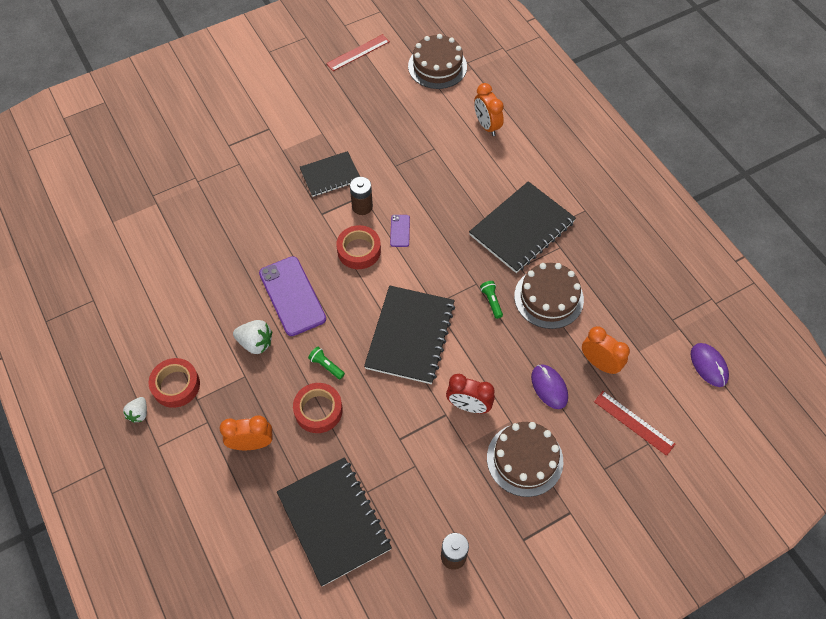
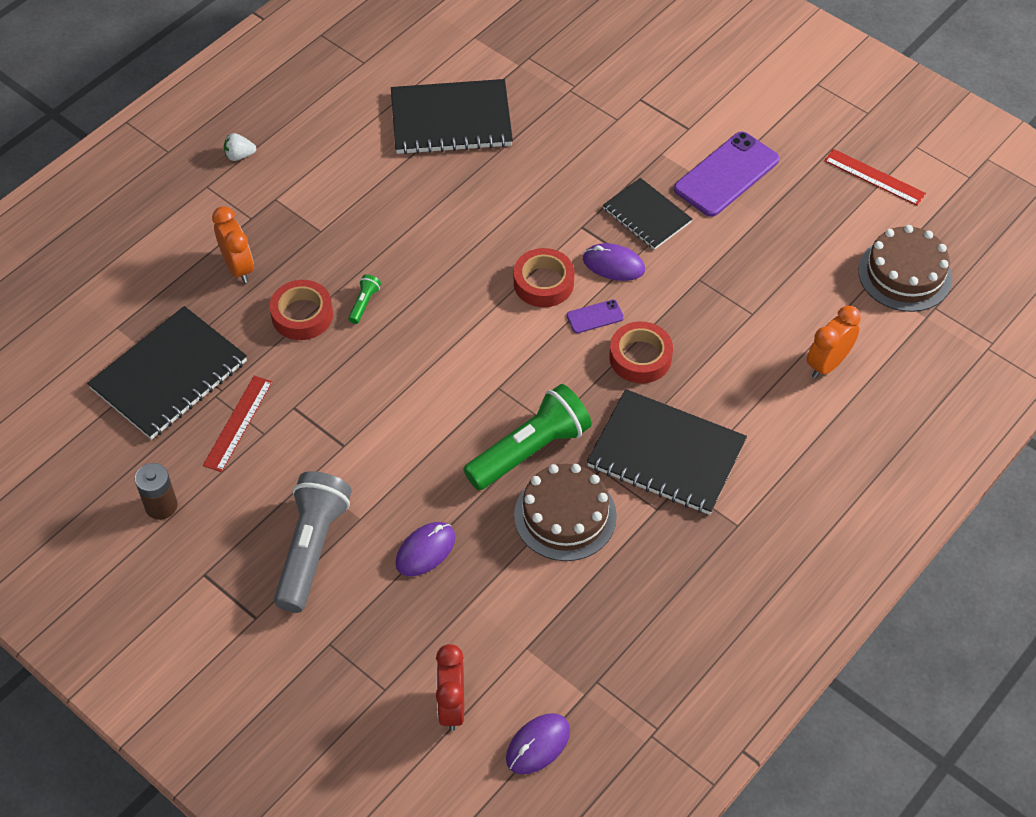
camera: 70 degrees right, 5 degrees down
(176, 385) = (285, 174): red tape -> red tape (640, 357)
(255, 343) = (367, 225): white strawberry -> none
(292, 296) = (447, 238): purple phone -> purple phone (726, 175)
(362, 206) = (613, 265): brown battery -> purple mouse
(410, 336) = (440, 375): black notebook -> black notebook (451, 120)
(468, 406) = (364, 466): red clock -> red clock (452, 706)
(491, 301) = (530, 450): green flashlight -> green flashlight, size x2.45
(524, 459) = (312, 548): brown cake -> grey flashlight
(599, 363) = (485, 602): orange clock -> none
(633, 423) = (409, 665): red ruler -> red ruler (238, 423)

